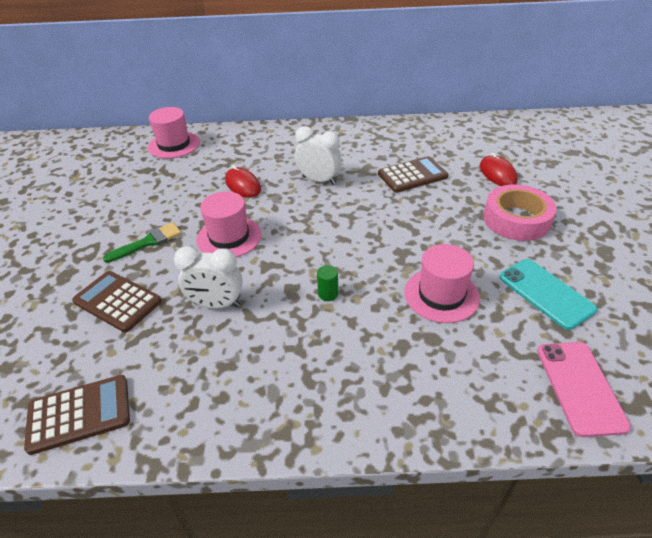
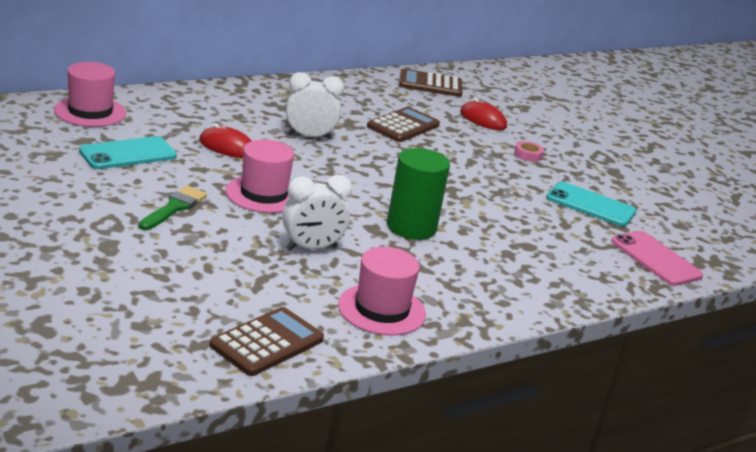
camera: 35 degrees left, 15 degrees down
(117, 301) = (201, 259): brown calculator -> brown calculator (430, 84)
(164, 185) = (128, 154): none -> turquoise phone
(328, 294) = (411, 227): green cylinder -> green cylinder, size x2.35
(441, 295) = (510, 216): pink hat -> pink hat (381, 309)
(516, 219) = (528, 155): pink tape -> pink tape, size x0.42

